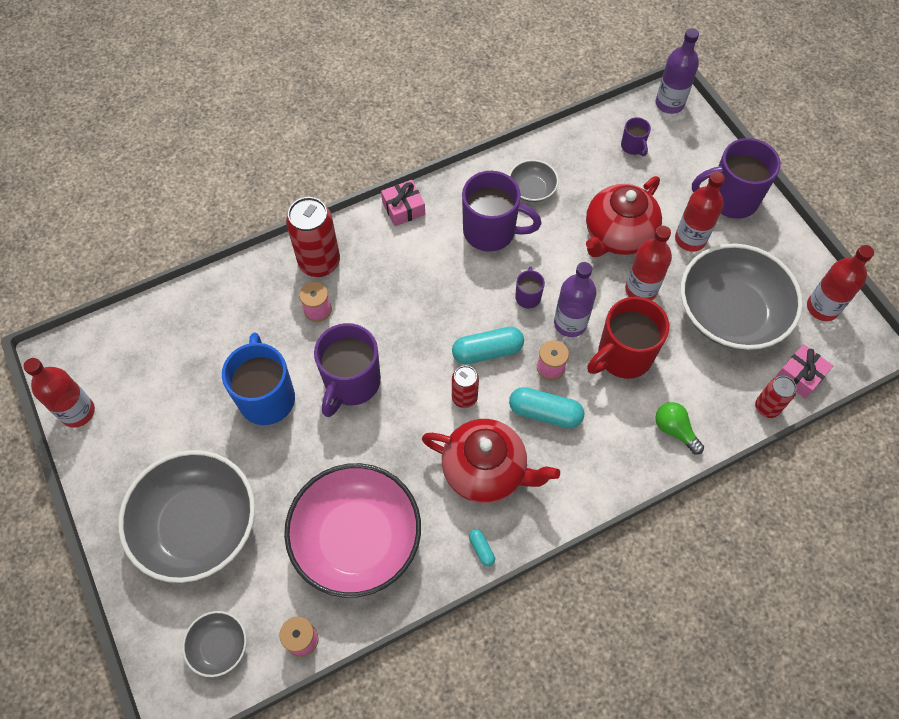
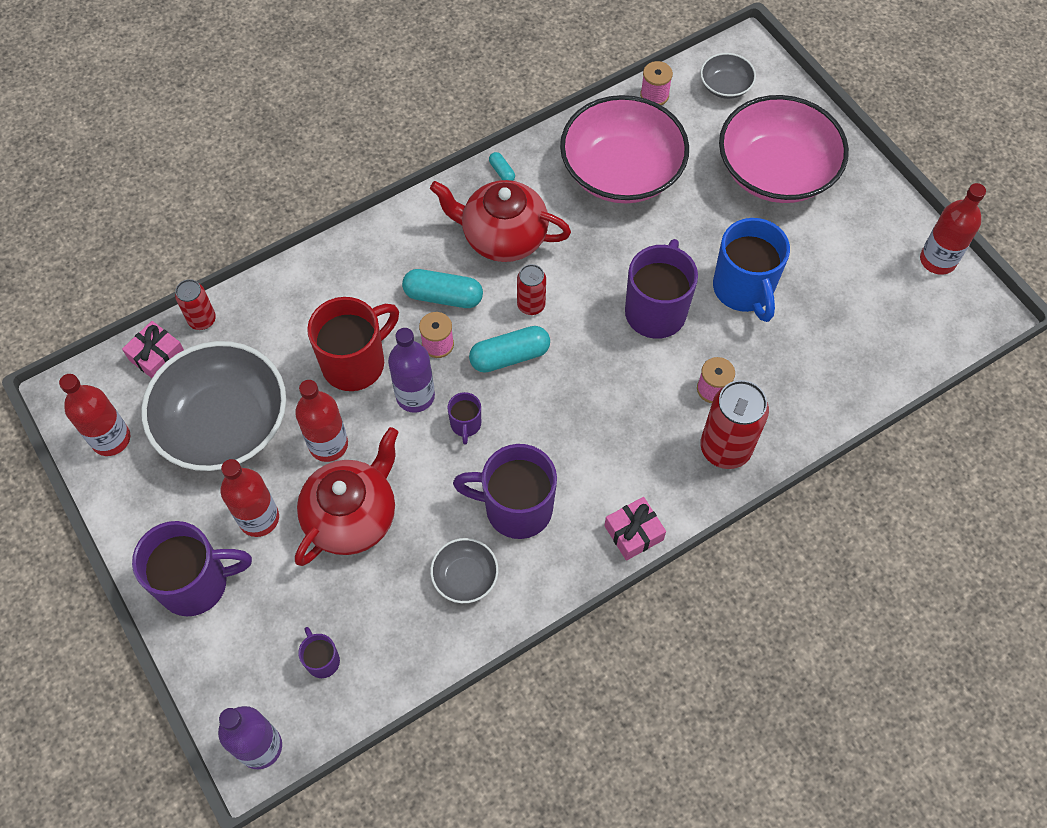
camera: 175 degrees right, 0 degrees up
(197, 525) = (776, 171): grey bowl -> pink bowl
(674, 430) = (305, 290): green light bulb -> none

